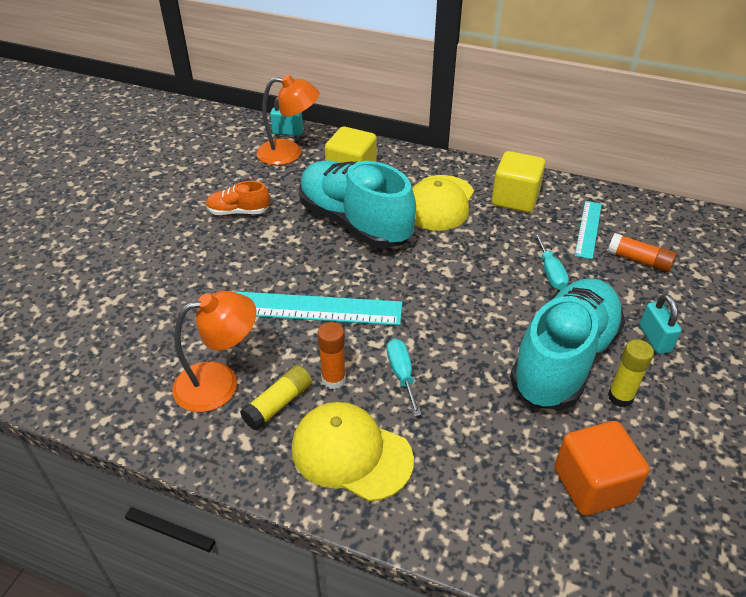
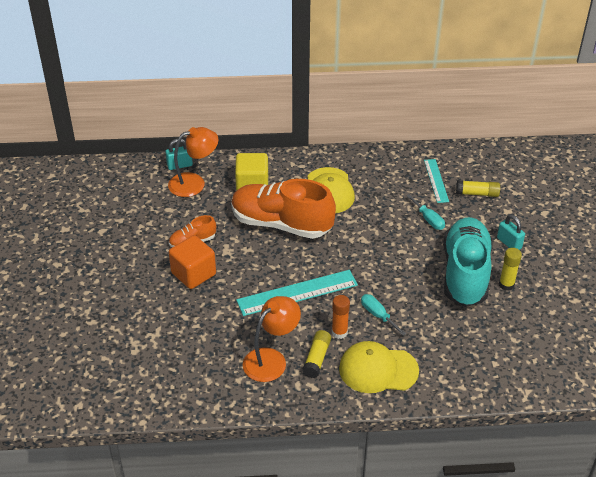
camera: 25 degrees left, 0 degrees up
(354, 223) = (281, 224): turquoise shoe -> orange shoe
(515, 199) = (377, 172): yellow cube -> none
(592, 484) = (514, 338): orange cube -> orange cube (193, 274)
(639, 260) = (477, 193): orange glue stick -> yellow glue stick

